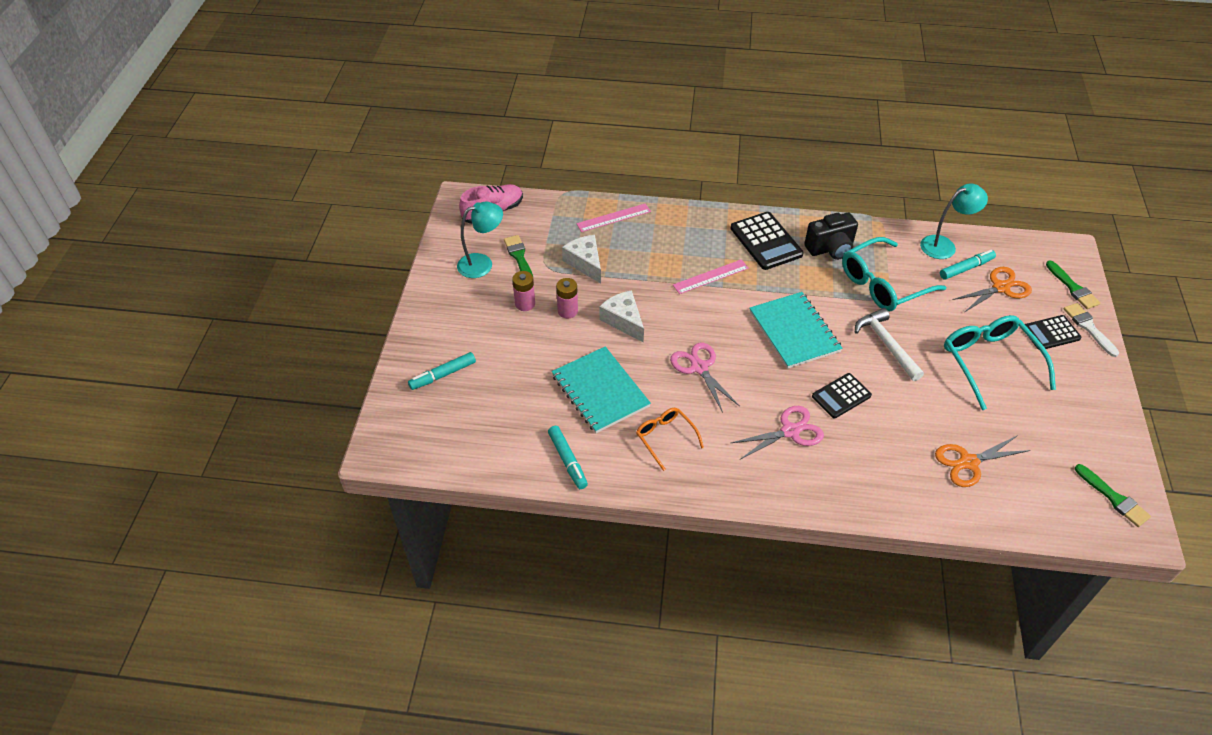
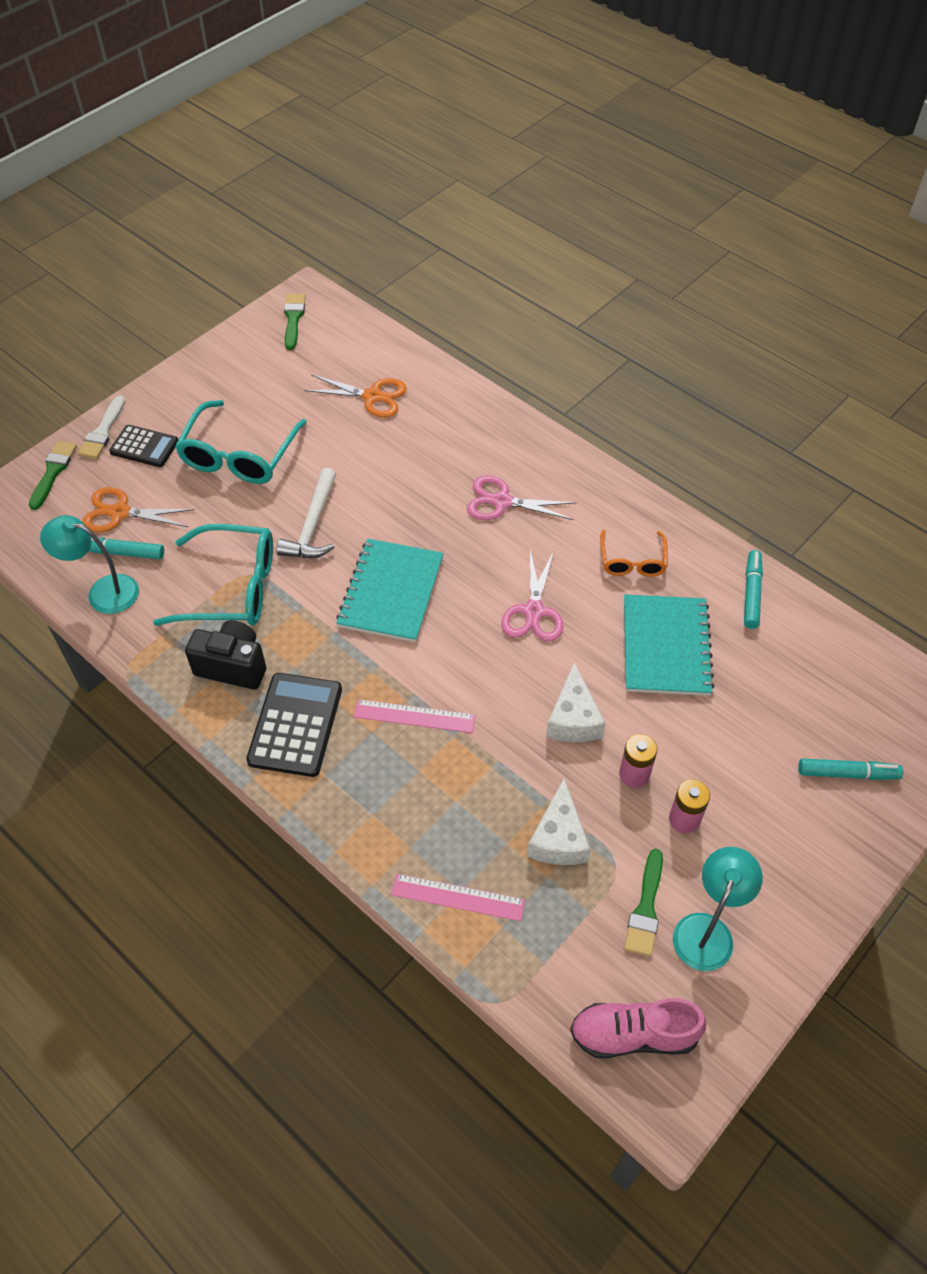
camera: 145 degrees left, 5 degrees up
(482, 263) = (707, 930): turquoise lamp -> turquoise lamp turned 105 degrees clockwise
(841, 396) = (418, 504): black calculator -> none

